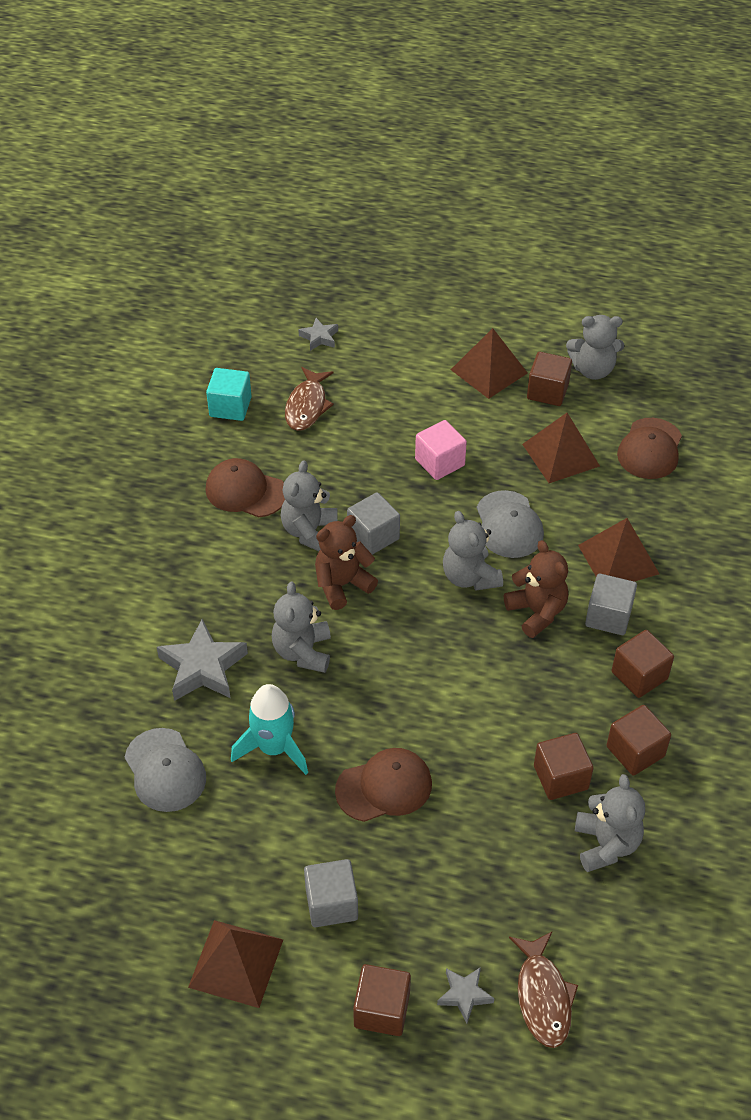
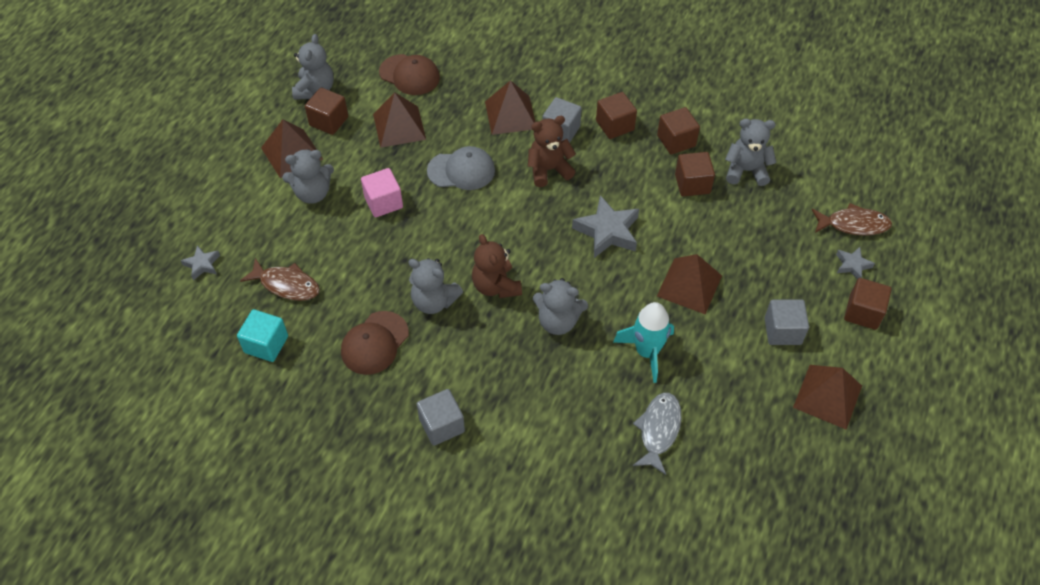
camera: 80 degrees left, 5 degrees up
(165, 770) = (658, 430): grey cap -> grey fish
(203, 667) = (561, 394): grey star -> grey star (607, 231)
(373, 536) = (450, 258): grey cube -> grey cube (442, 425)
(384, 787) = (689, 286): brown cap -> brown pyramid
(470, 577) = (507, 203): grey teddy bear -> grey teddy bear (313, 193)

